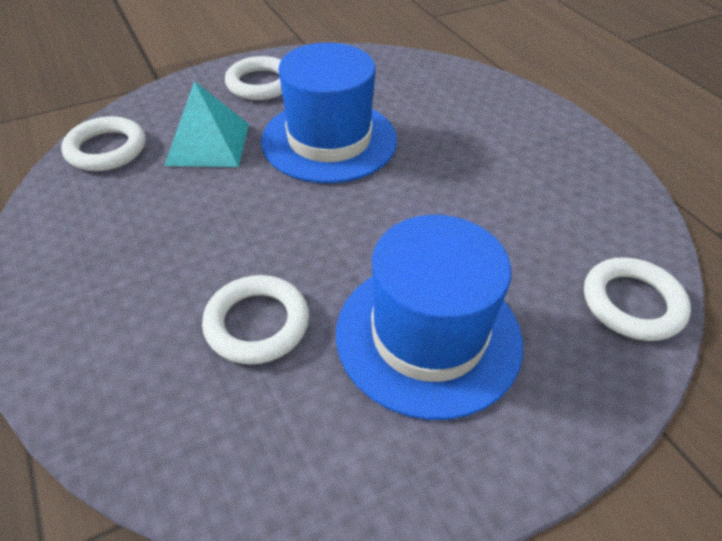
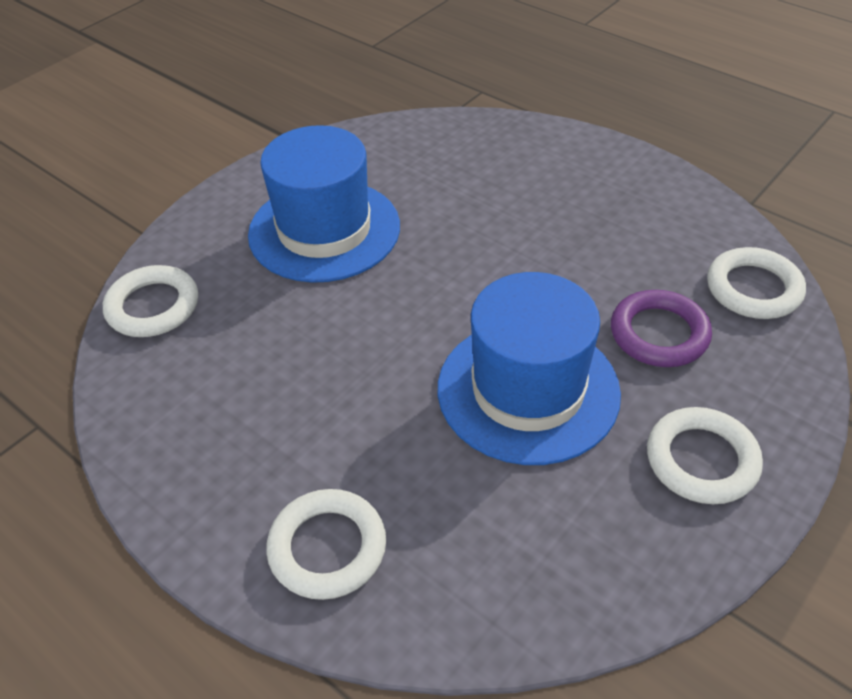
camera: 160 degrees right, 0 degrees up
(208, 144) = (659, 334): turquoise pyramid -> purple ring
(257, 323) = (457, 198): white ring -> white ring (327, 548)

